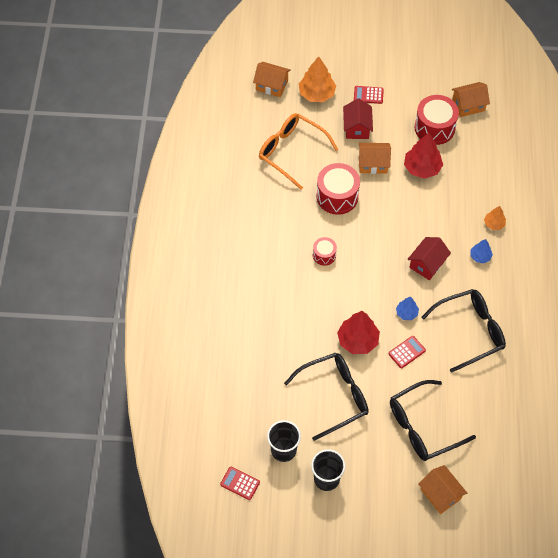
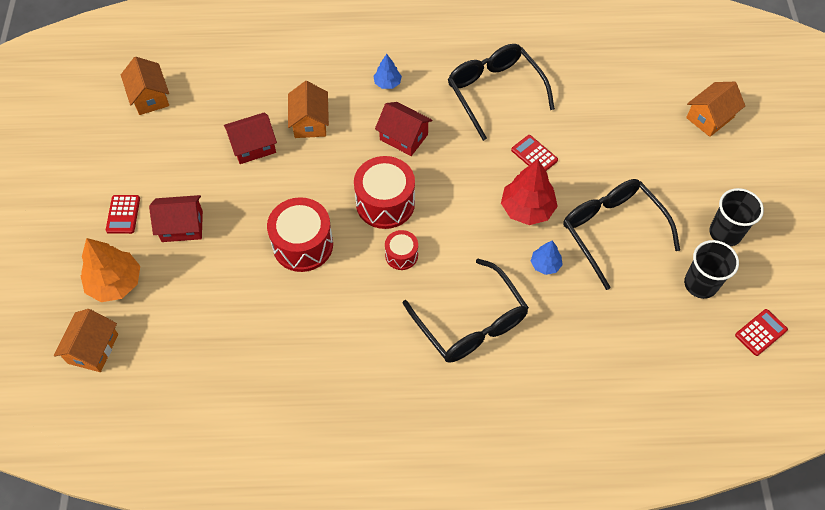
camera: 95 degrees left, 0 degrees up
(240, 483) = (760, 332): red calculator -> red calculator turned 150 degrees counterclockwise
(291, 152) = (224, 310): orange glasses -> none
(373, 163) = (246, 203): orange house -> orange house (310, 122)
(406, 313) = (478, 157): blue tree -> blue tree (545, 264)
(422, 168) = (253, 146): red tree -> red house
(422, 427) = (631, 136): black glasses -> black glasses (471, 323)
(434, 128) = (186, 133): red drum -> red drum (385, 203)
(494, 224) = (338, 69): orange tree -> none

